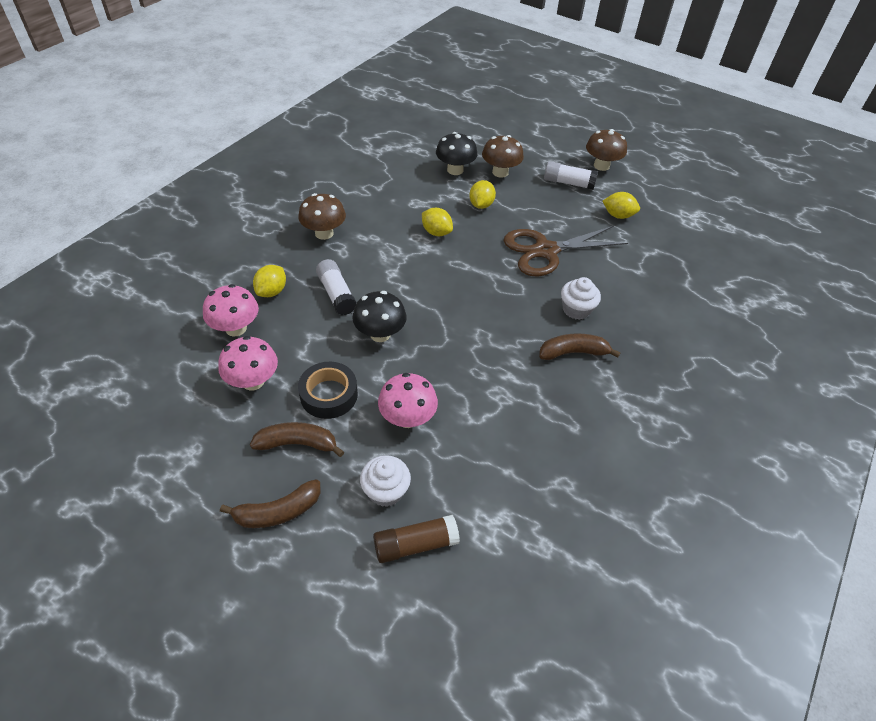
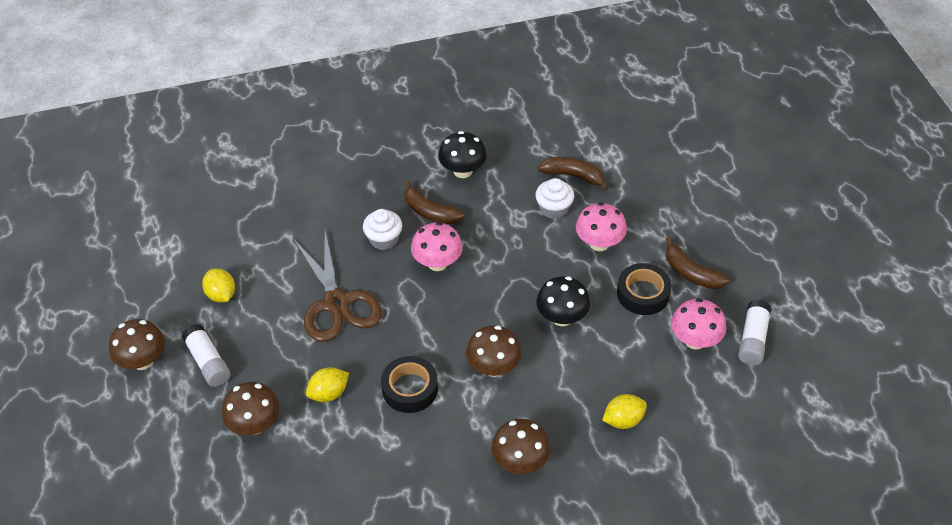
camera: 135 degrees left, 0 degrees up
(236, 328) = (680, 400): pink mushroom -> pink mushroom (437, 263)
(278, 512) = (732, 240): brown banana -> brown banana (573, 176)
(336, 294) = (566, 379): white glue stick -> white glue stick (752, 339)
(385, 491) = (653, 211): white cupcake -> white cupcake (554, 208)
(396, 273) = (493, 367): none -> brown mushroom
(415, 544) = (659, 175): brown glue stick -> none
(436, 232) = (410, 389): yellow lemon -> black tape
(455, 170) = (296, 462): black mushroom -> black mushroom (462, 171)
(546, 251) = (336, 303): brown scissors -> brown scissors turned 45 degrees clockwise

